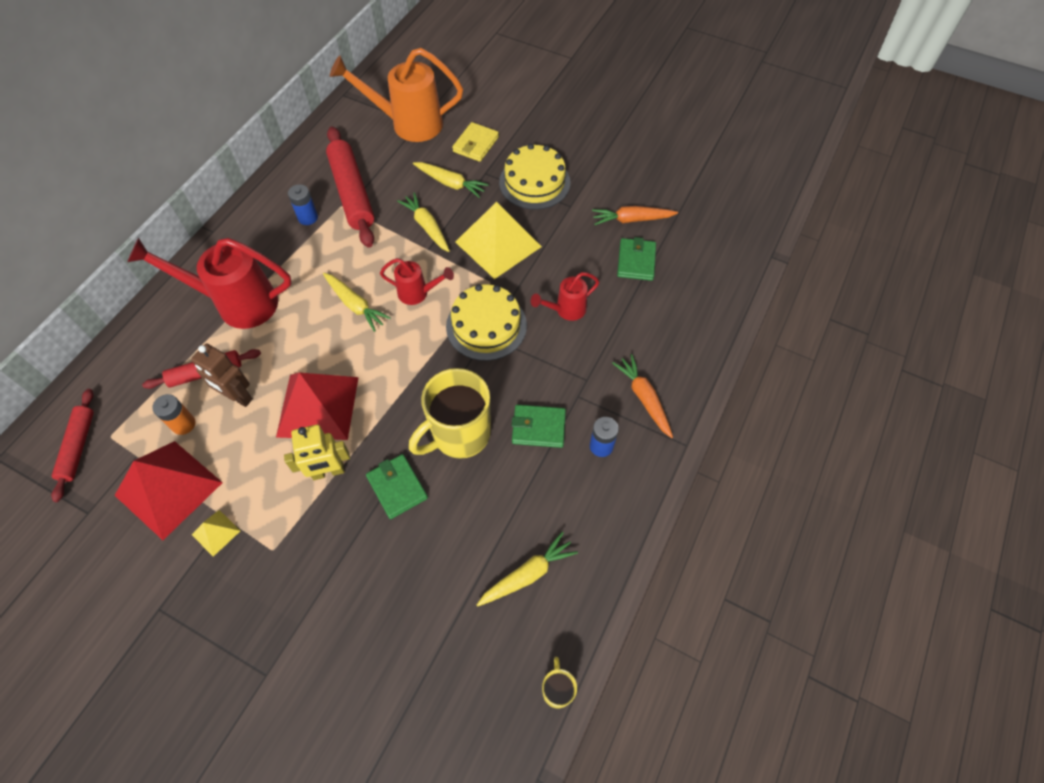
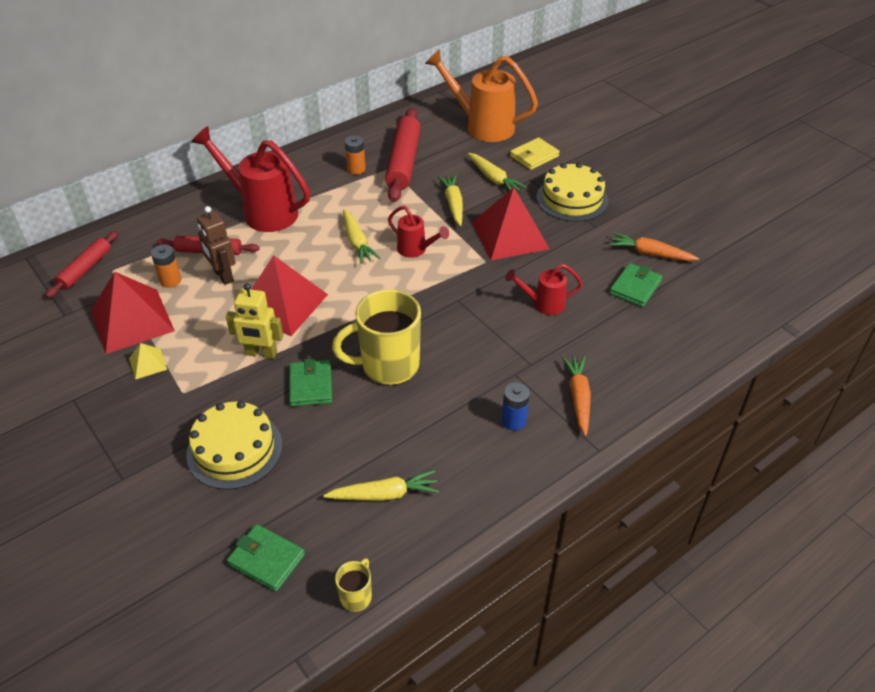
camera: 25 degrees right, 15 degrees down
(308, 218) = (356, 169): blue battery -> orange battery
(486, 326) = (462, 293): yellow cake -> yellow cake (234, 449)
(498, 244) = (510, 235): yellow pyramid -> red pyramid
(538, 428) = (463, 385): green wallet -> green wallet (266, 560)

